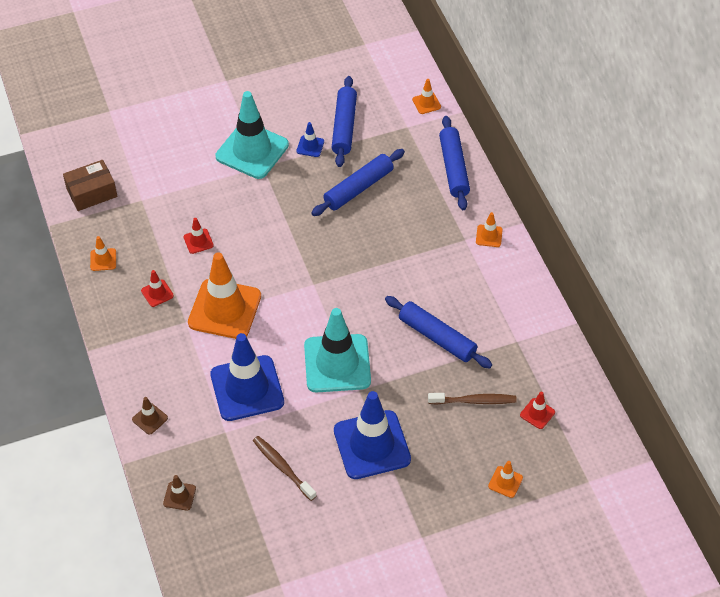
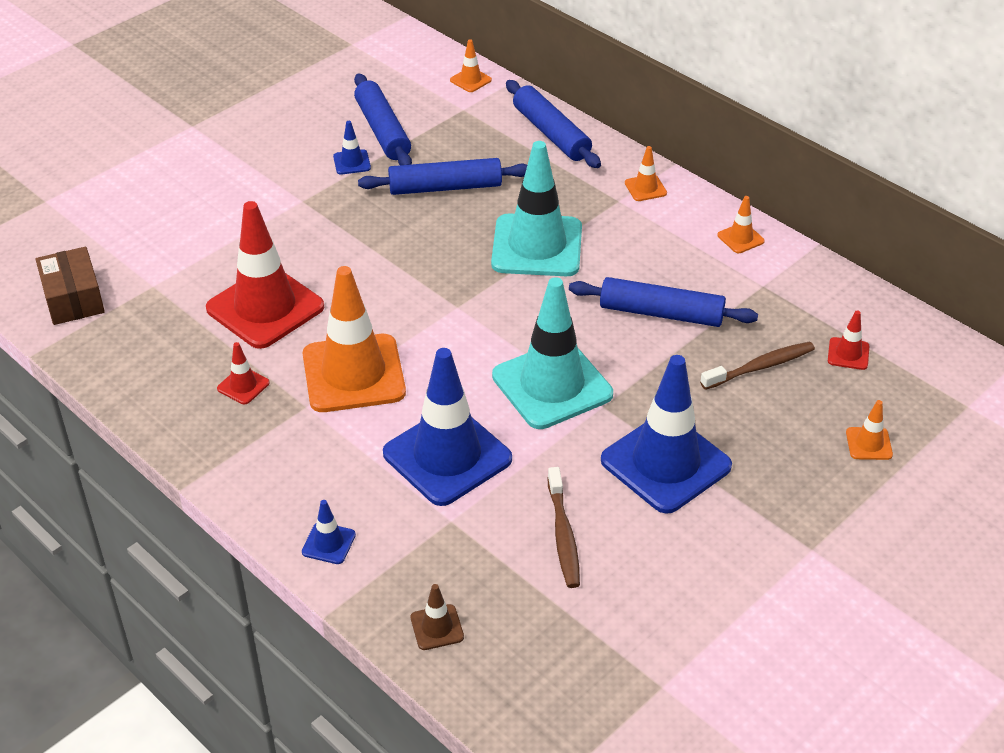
camera: 25 degrees left, 10 degrees down
(92, 192) = (73, 298): brown box -> brown box turned 60 degrees counterclockwise
(103, 259) = (137, 371): orange traffic cone -> orange traffic cone (740, 238)
(150, 419) = (328, 543): brown traffic cone -> blue traffic cone
(198, 241) = (265, 308): red traffic cone -> red traffic cone, size x2.38
(252, 151) = (276, 188): turquoise traffic cone -> turquoise traffic cone (537, 246)
(283, 467) = (563, 535): brown toothbrush -> brown toothbrush turned 120 degrees counterclockwise
(358, 188) = (445, 187): blue rolling pin -> blue rolling pin turned 60 degrees clockwise

